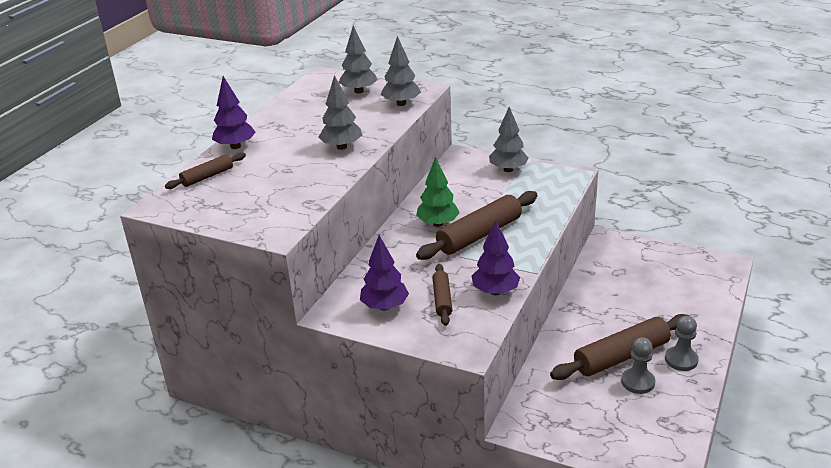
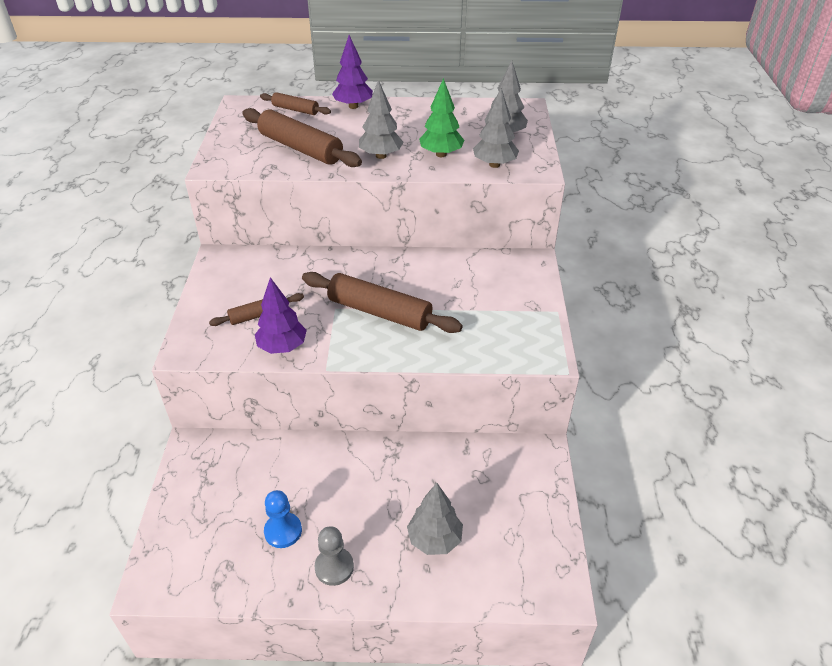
camera: 65 degrees right, 10 degrees up
(385, 306) = (237, 283): purple tree -> none
(438, 224) = (387, 279): green tree -> green tree (441, 154)
(508, 169) = (524, 302): grey tree -> grey tree (434, 539)
(621, 356) = (322, 508): brown rolling pin -> brown rolling pin (300, 148)
(638, 382) = (283, 531): grey pawn -> blue pawn

